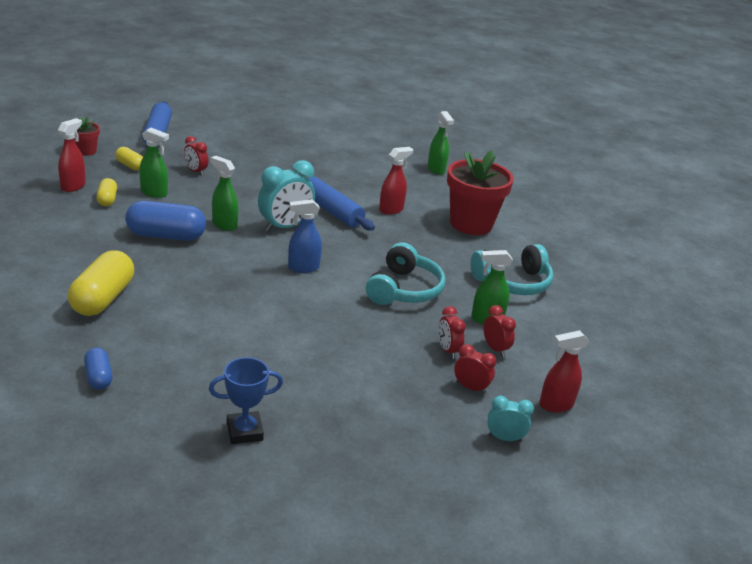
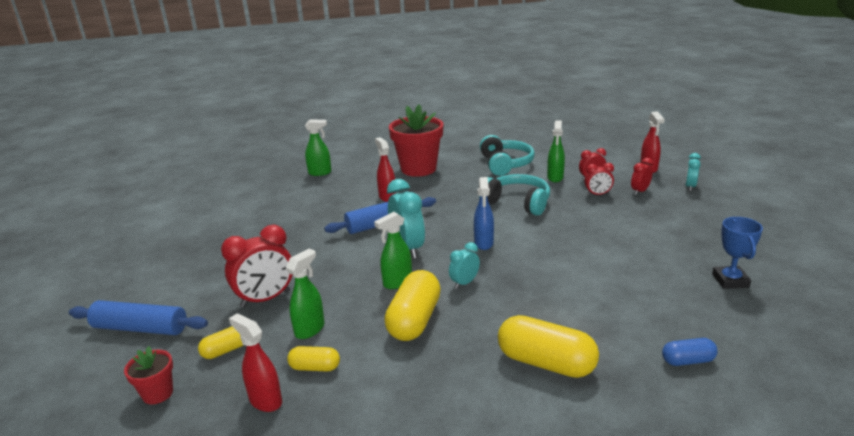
camera: 70 degrees left, 5 degrees down
(166, 235) = (414, 320): blue capsule -> yellow capsule
(196, 171) = (266, 299): red clock -> red clock, size x1.82
(226, 258) = (464, 283): none -> turquoise clock

